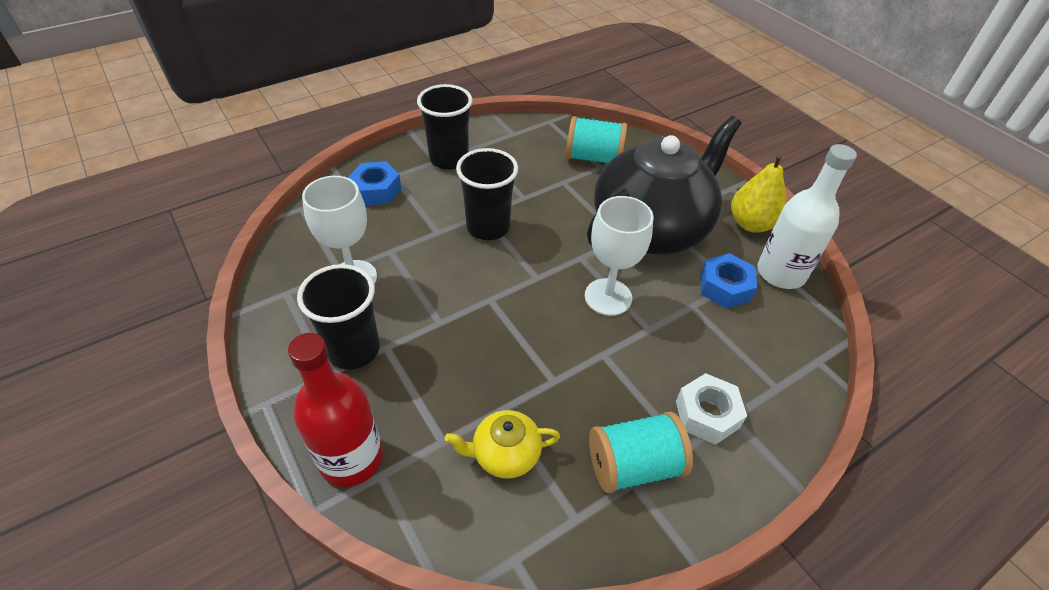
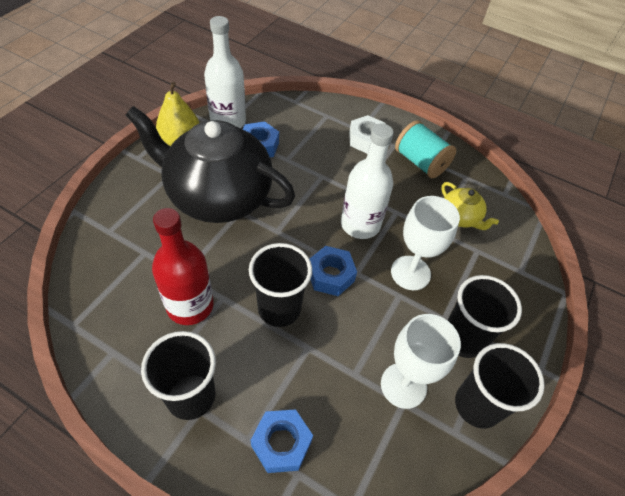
camera: 120 degrees left, 5 degrees up
(289, 322) = (477, 405): none -> black cup
(351, 458) = (526, 291): red bottle -> red bottle (190, 305)
(500, 276) = (330, 275): none -> blue nut
(552, 332) = (360, 224): none -> white bottle
(594, 158) = (132, 261): turquoise spool -> none
(608, 297) = (308, 203): white goblet -> white goblet (410, 273)

